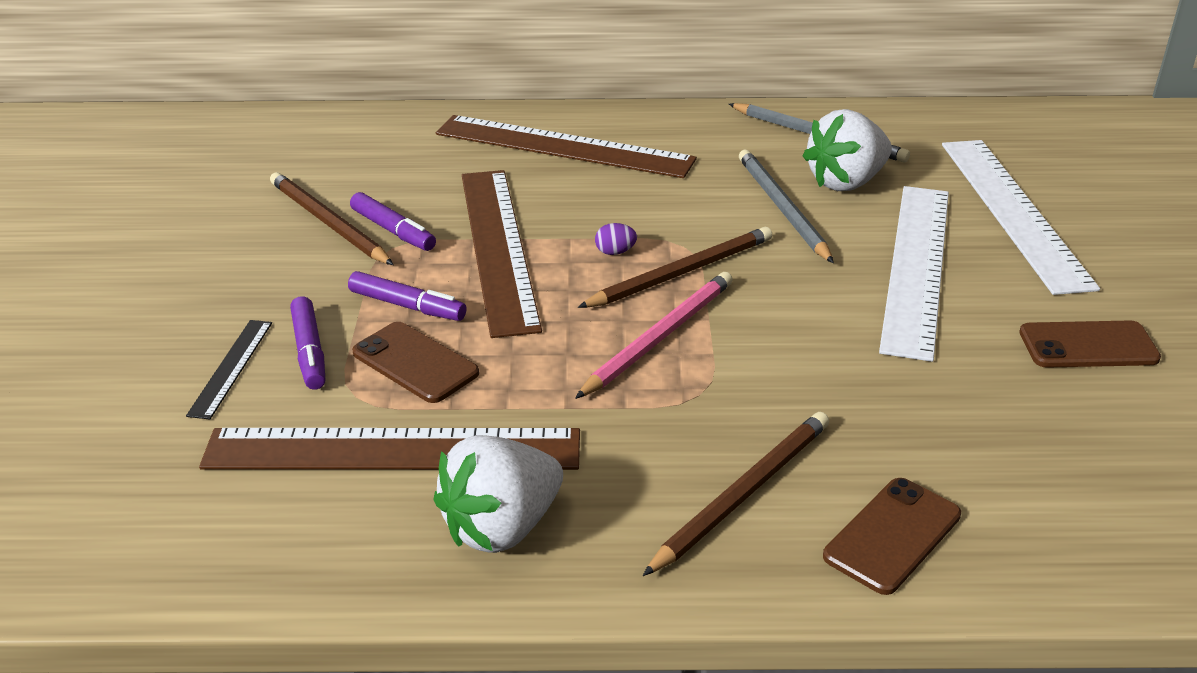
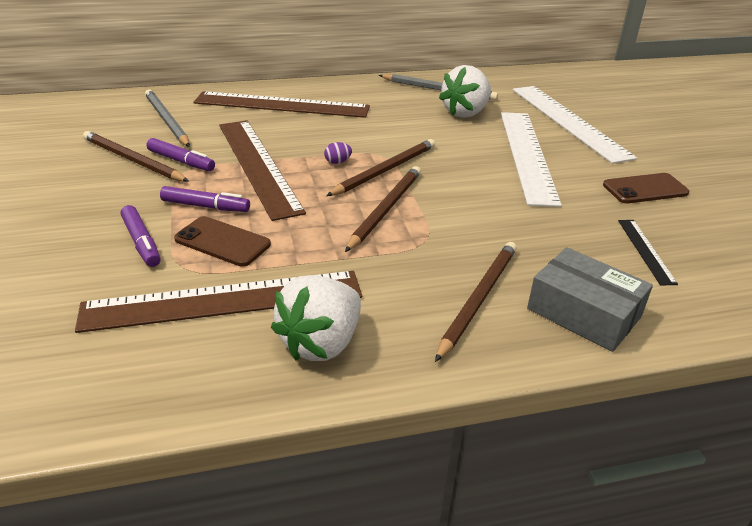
camera: 15 degrees left, 0 degrees up
(231, 367) = (83, 259): black ruler -> black ruler (646, 251)
(659, 337) = (385, 209): pink pencil -> brown pencil
(782, 208) = (433, 129): grey pencil -> grey pencil (166, 120)
(892, 535) = (584, 313): brown phone -> grey box

